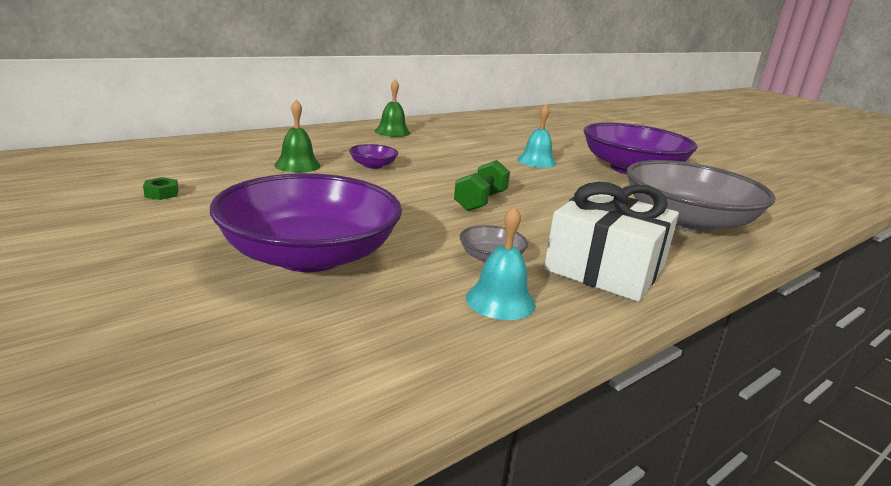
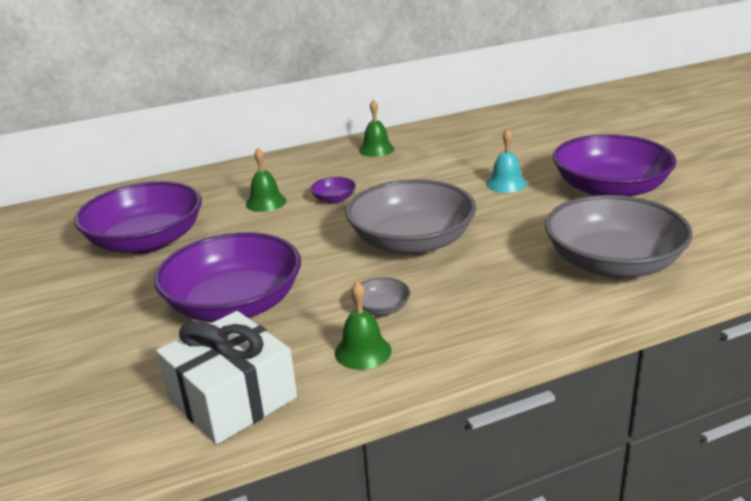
camera: 20 degrees right, 5 degrees up
(161, 194) = (146, 241): green nut -> purple bowl
(480, 201) = (412, 242): green dumbbell -> grey bowl
(500, 301) = (363, 351): turquoise bell -> green bell
(605, 268) = (479, 320): white gift -> white gift (232, 398)

